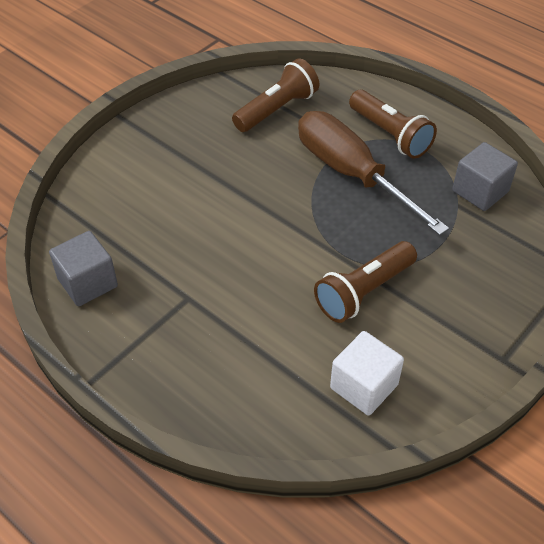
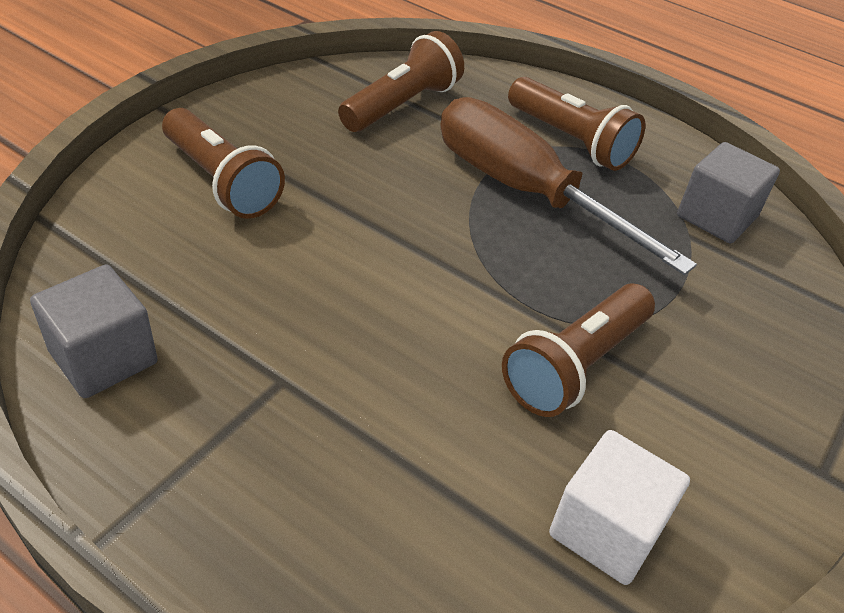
camera: 10 degrees left, 5 degrees down
(156, 169) = (222, 181): none -> brown flashlight

